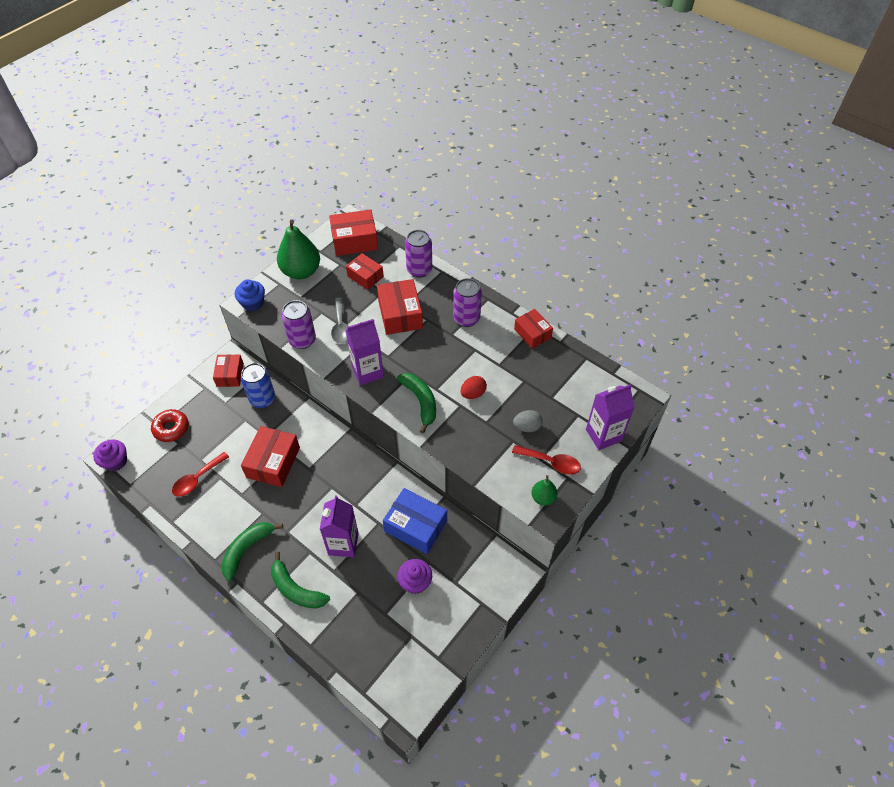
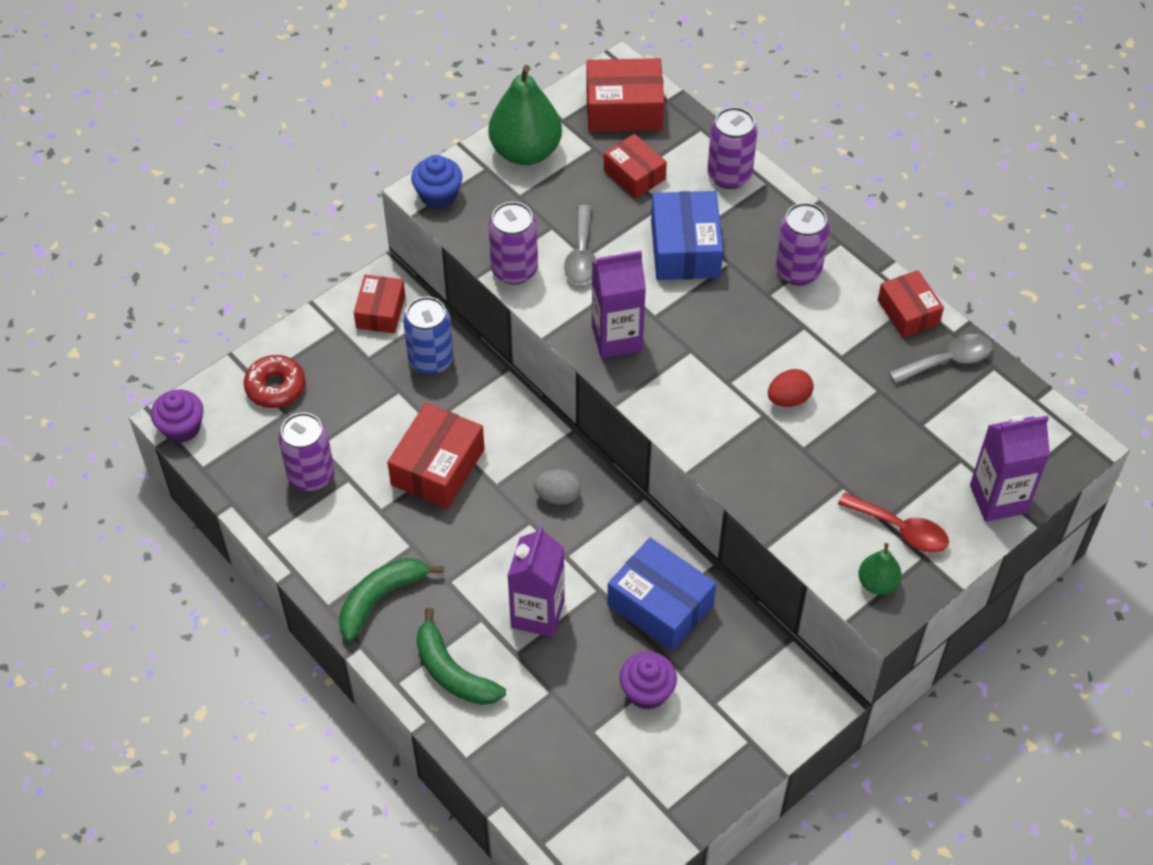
camera: 10 degrees right, 0 degrees up
(197, 479) = (311, 475): red spoon -> purple can
(400, 314) = (685, 249): red box -> blue box
(421, 402) = (699, 400): green banana -> none
(527, 427) = (871, 467): grey egg -> grey egg (558, 496)
(559, 358) = (948, 361): none -> grey spoon

